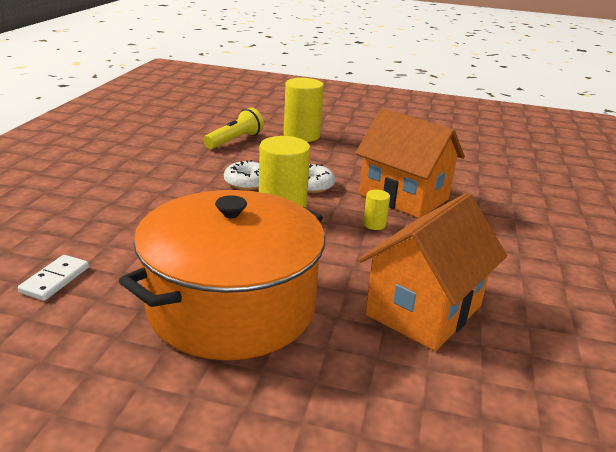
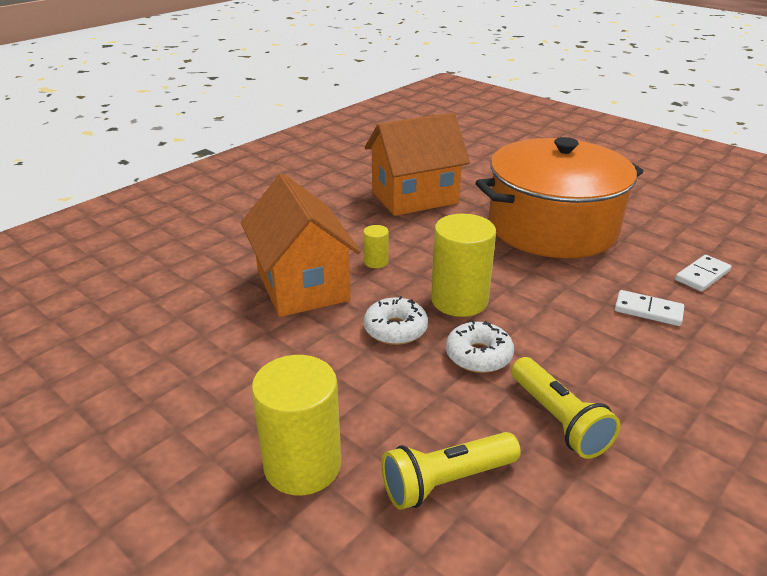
camera: 150 degrees left, 5 degrees up
(123, 233) = (648, 311): none -> white domino
(186, 165) = (558, 420): none -> yellow flashlight

